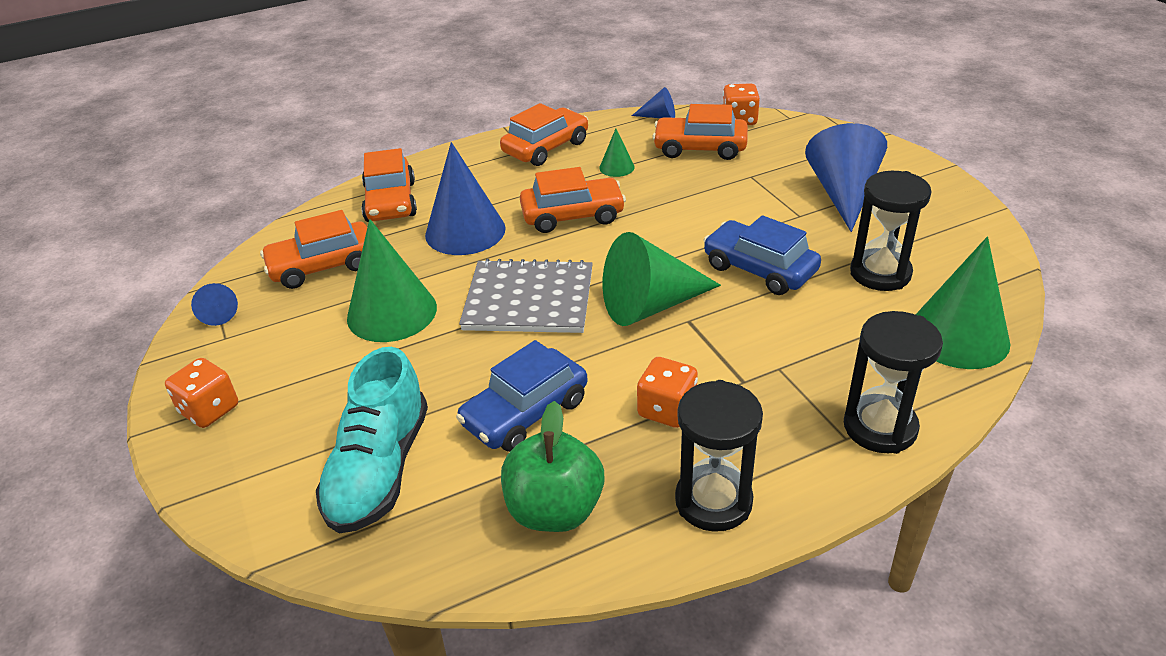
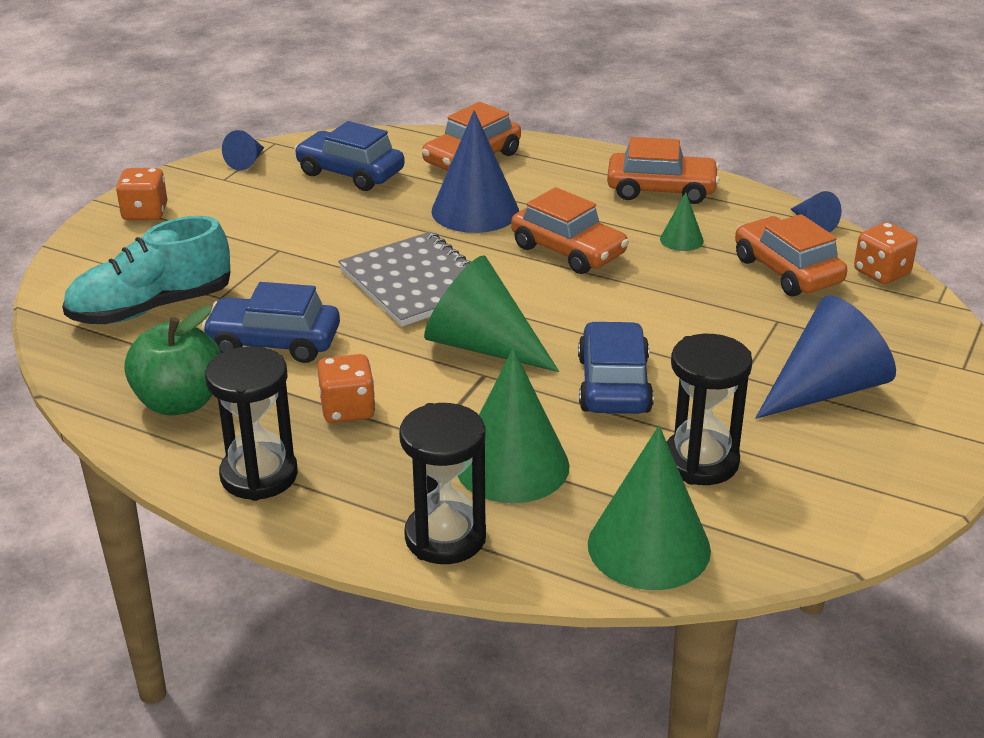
camera: 50 degrees right, 5 degrees down
(323, 266) = (350, 173): orange car -> blue car
(392, 312) = (328, 229): green cone -> green cone (512, 465)

